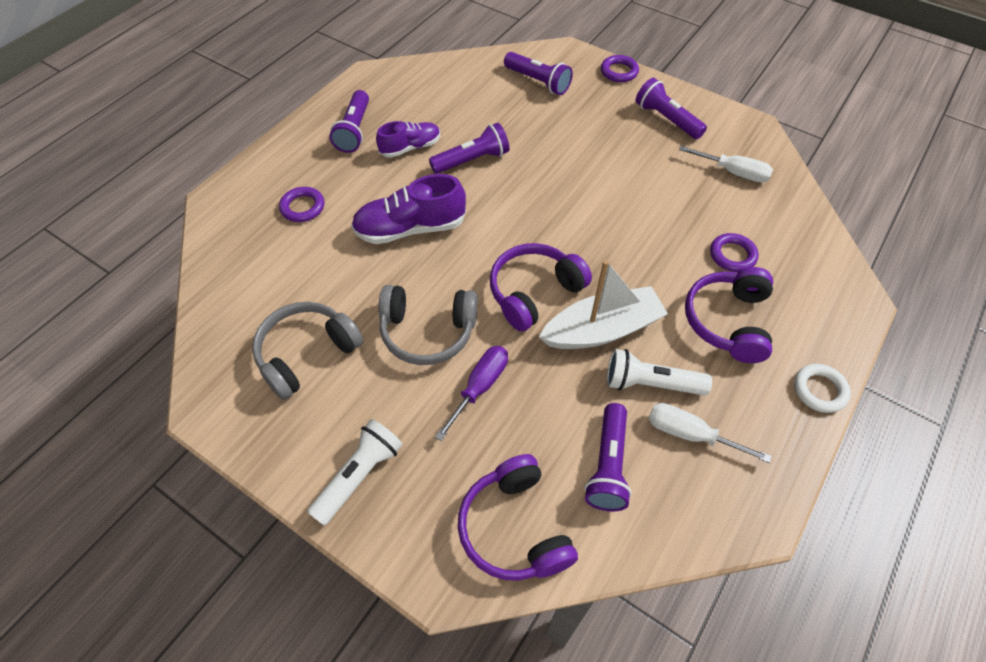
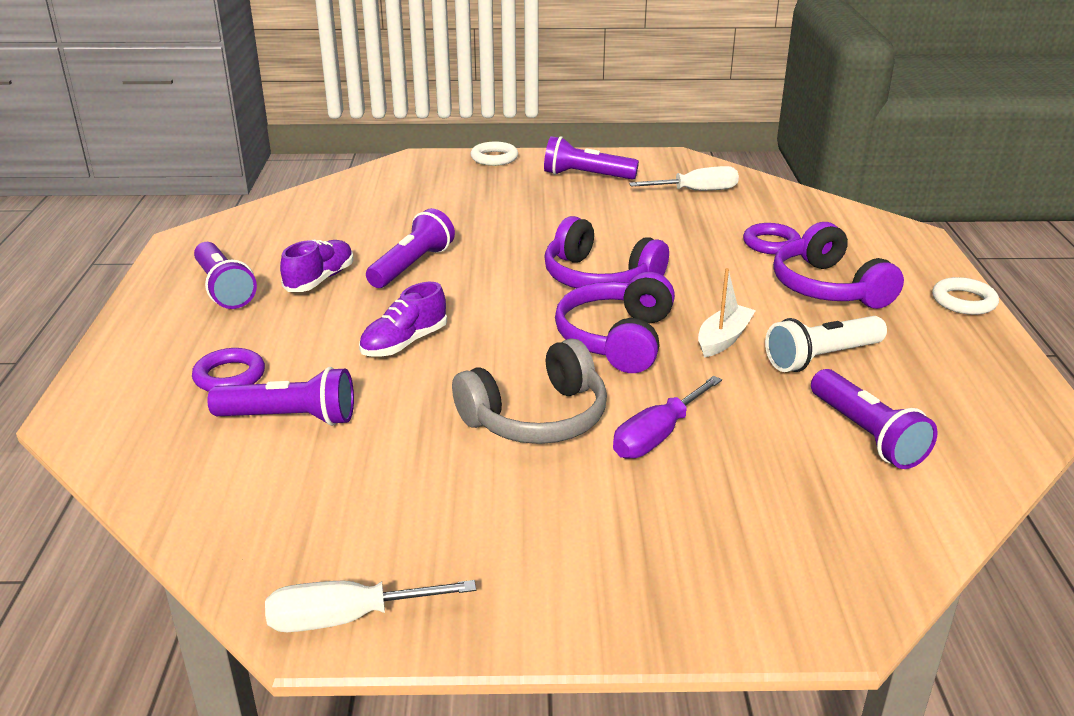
camera: 35 degrees left, 25 degrees down
(307, 354) = (402, 503): grey headphones -> none
(359, 476) = (616, 579): white flashlight -> none
(410, 228) = (404, 343): purple shoe -> purple shoe, size x0.64
(480, 387) = (657, 436): purple screwdriver -> purple screwdriver turned 135 degrees counterclockwise
(514, 528) = (846, 530): purple headphones -> purple headphones (599, 278)
(538, 82) = (414, 188): purple flashlight -> purple flashlight (290, 418)
(602, 329) = (723, 339): white boat -> white boat, size x0.55
(619, 72) = (494, 158): purple ring -> white ring
(690, 434) = (905, 377): white screwdriver -> white screwdriver (346, 618)

